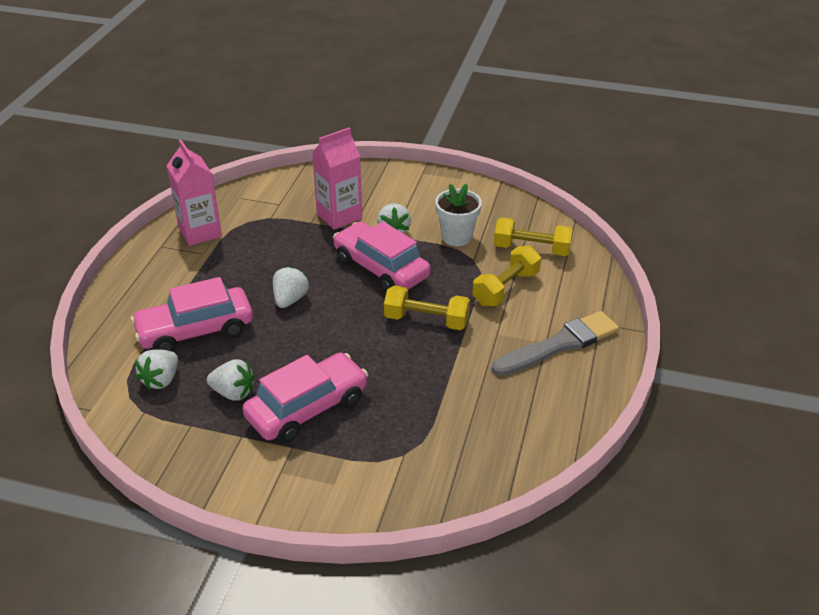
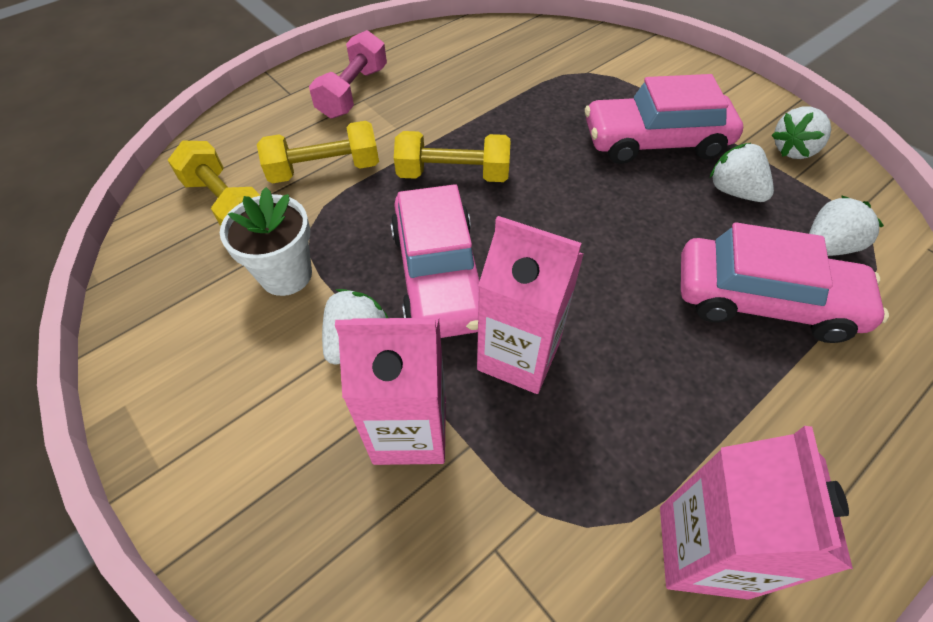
camera: 145 degrees left, 15 degrees up
(290, 299) = (602, 287): white strawberry -> white strawberry (793, 150)
(313, 255) = (518, 356): none -> pink carton
(426, 320) = (453, 174): yellow dumbbell -> yellow dumbbell turned 45 degrees counterclockwise
(559, 344) = (353, 92): grey brush -> pink dumbbell

